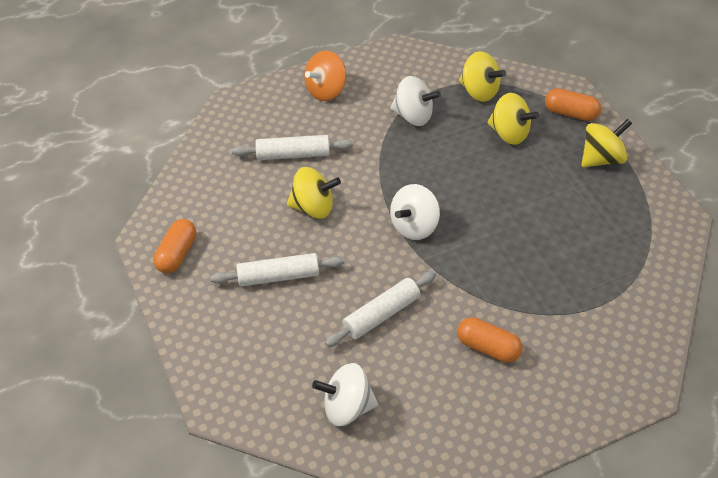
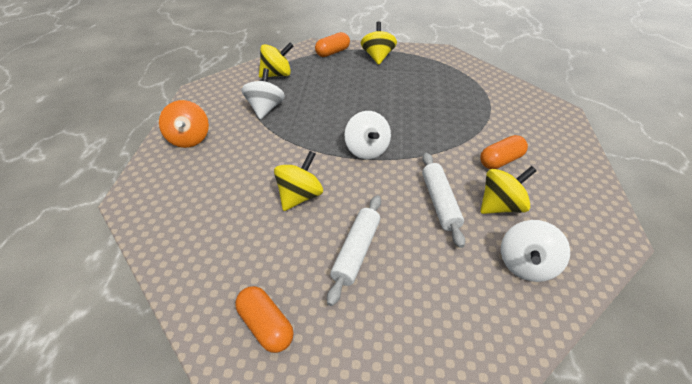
camera: 60 degrees left, 5 degrees down
(293, 154) = (232, 184): white rolling pin -> none
(413, 116) = (265, 108): white spinning top -> white spinning top turned 45 degrees counterclockwise
(509, 133) = (325, 78): yellow spinning top -> yellow spinning top (500, 205)

